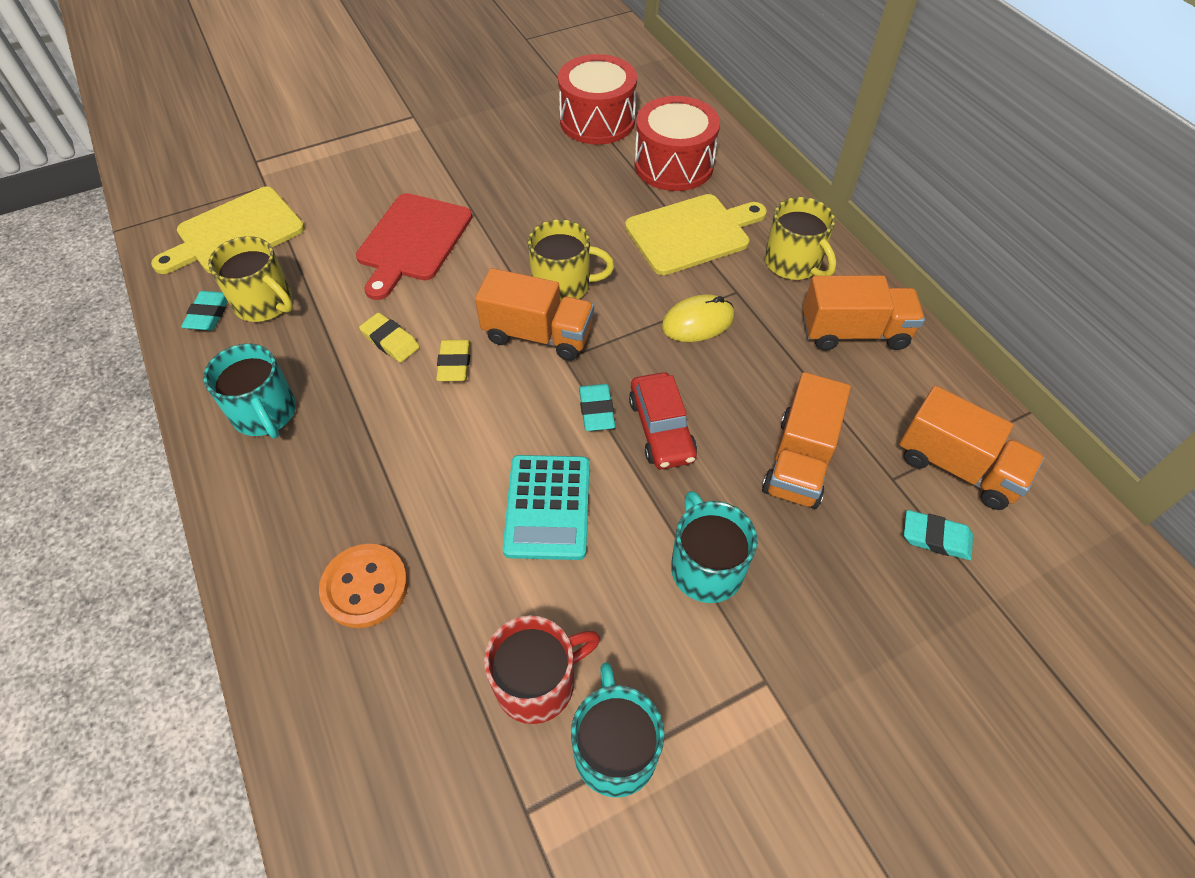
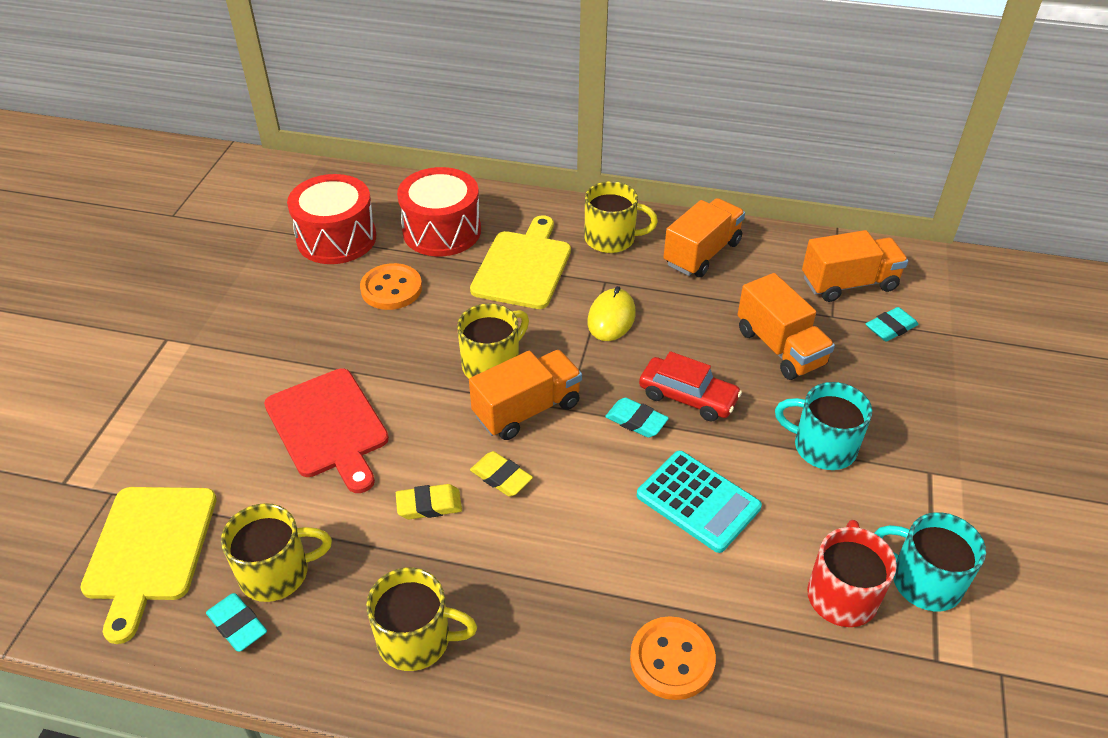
camera: 50 degrees left, 10 degrees down
(265, 413) = (416, 640): turquoise mug -> yellow mug
(580, 181) = (391, 289): none -> orange button

